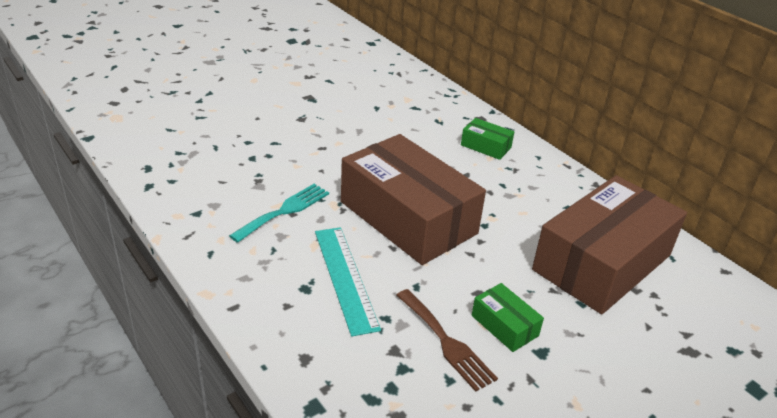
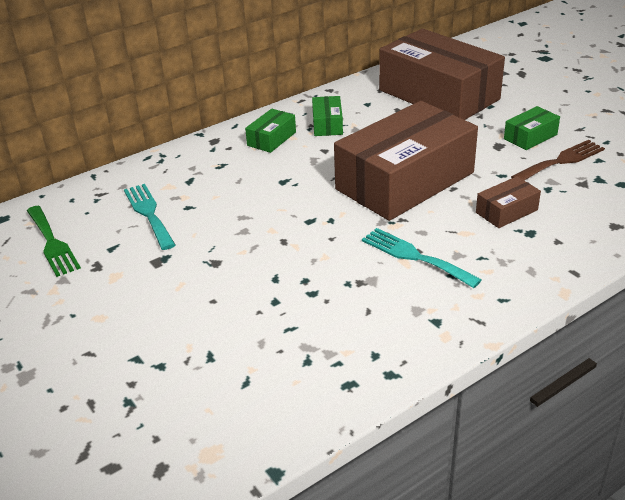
camera: 85 degrees left, 0 degrees up
(338, 60) = (52, 243): none -> green fork
(345, 278) = (506, 211): turquoise ruler -> brown box
(369, 92) = (149, 213): none -> turquoise fork
(517, 178) = (327, 124): none -> green box

